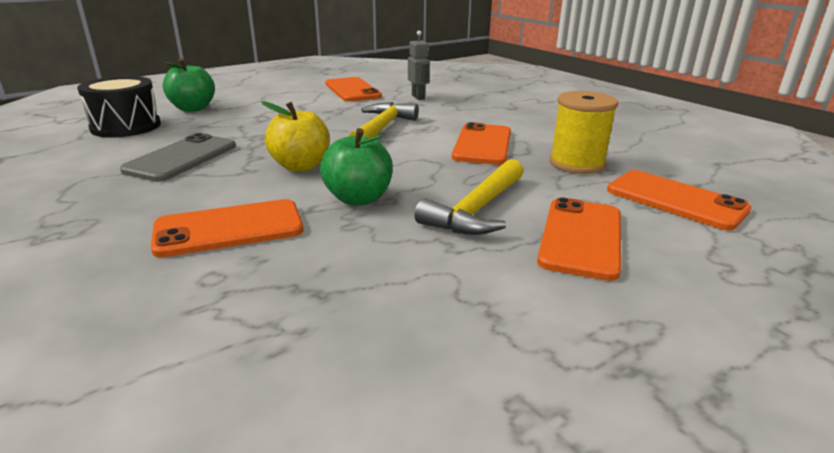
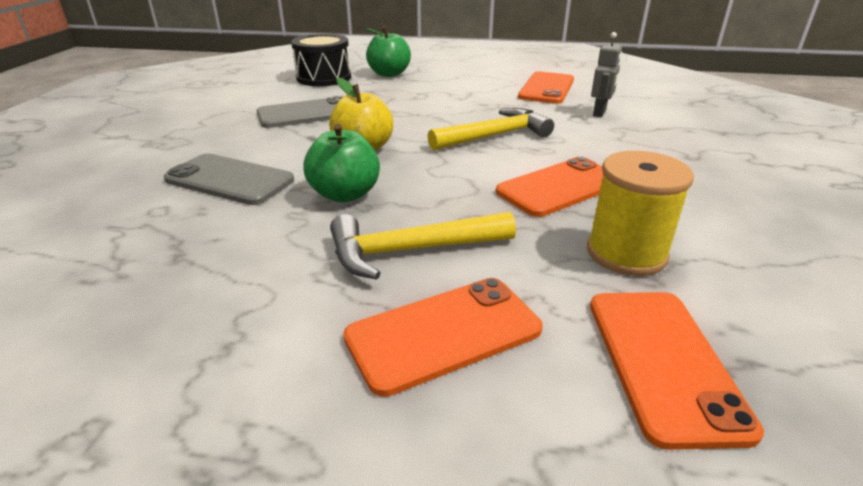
camera: 45 degrees right, 5 degrees up
(229, 229) = (229, 180): orange phone -> grey phone

